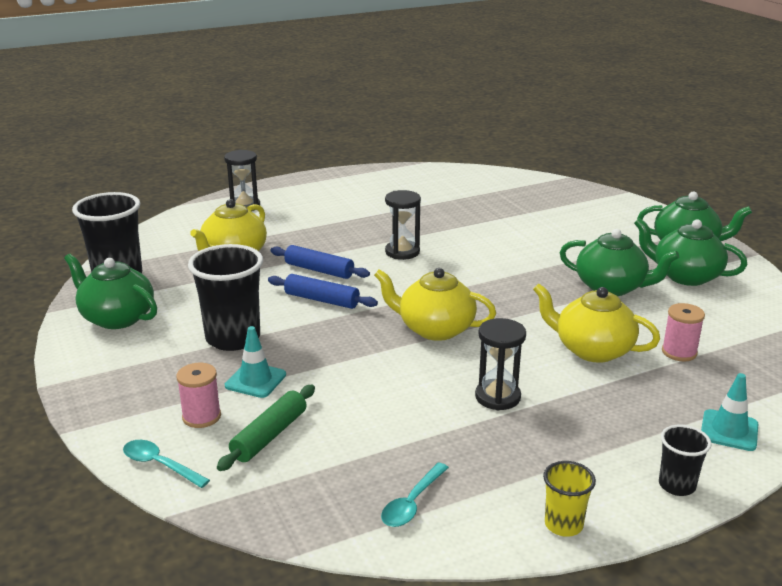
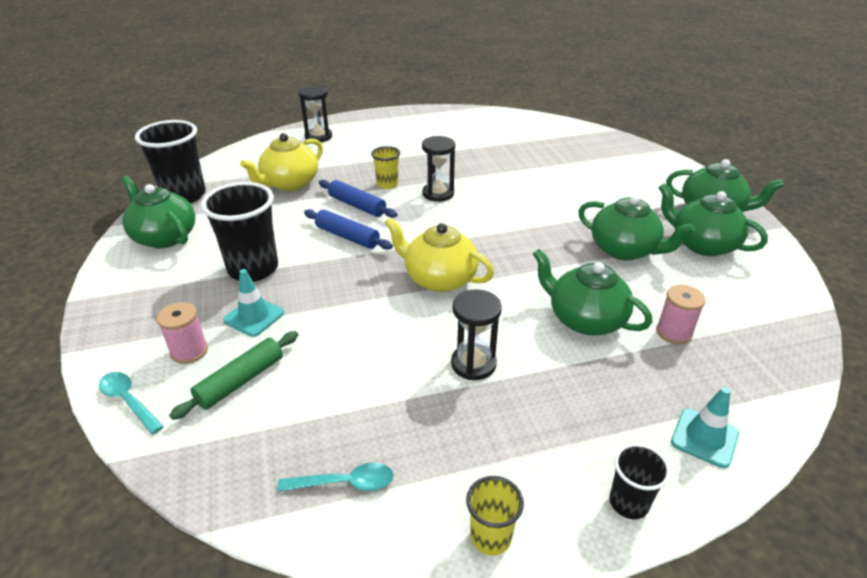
camera: 10 degrees right, 10 degrees up
(343, 247) = (387, 184): none -> yellow cup
(412, 503) = (344, 483): turquoise spoon -> turquoise spoon turned 135 degrees counterclockwise
(592, 350) = (585, 319): yellow teapot -> green teapot

